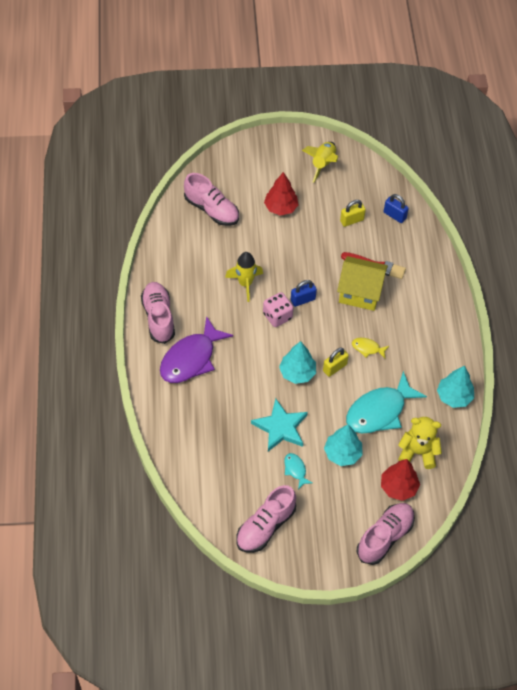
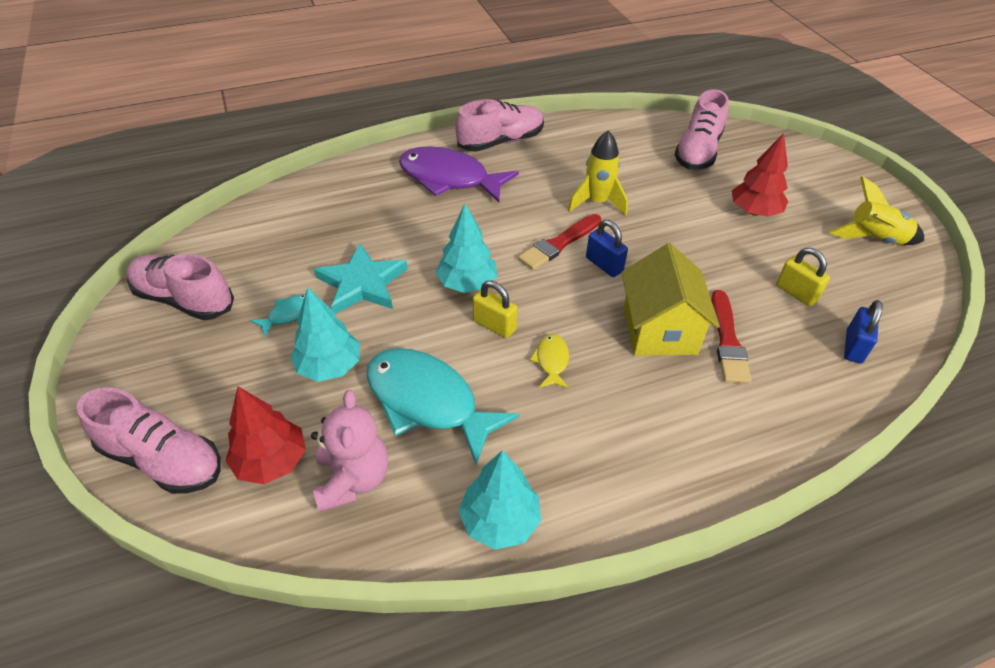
camera: 75 degrees right, 10 degrees down
(277, 316) = (559, 244): pink dice -> red brush
(418, 452) = (353, 479): yellow teddy bear -> pink teddy bear

